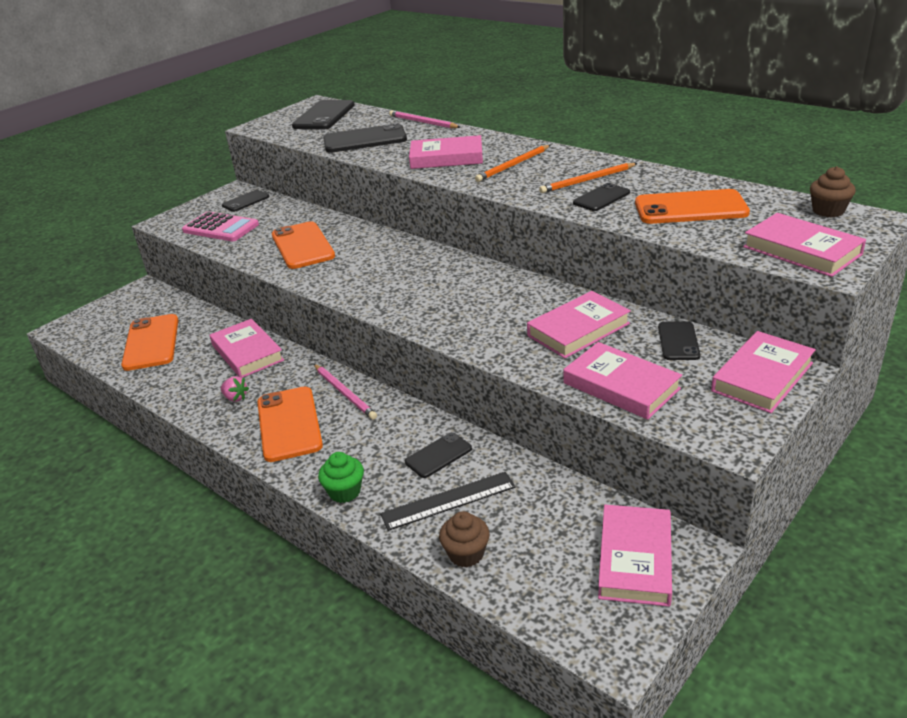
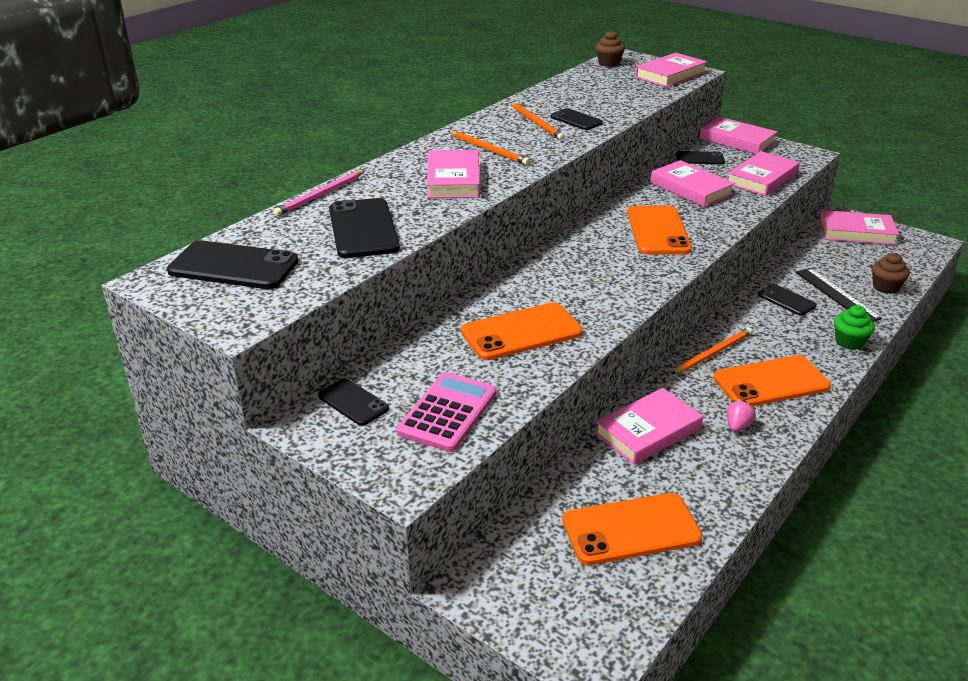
camera: 95 degrees left, 0 degrees up
(344, 393) = (713, 353): pink pencil -> orange pencil
(690, 208) = (600, 95): orange phone -> orange phone (658, 231)

